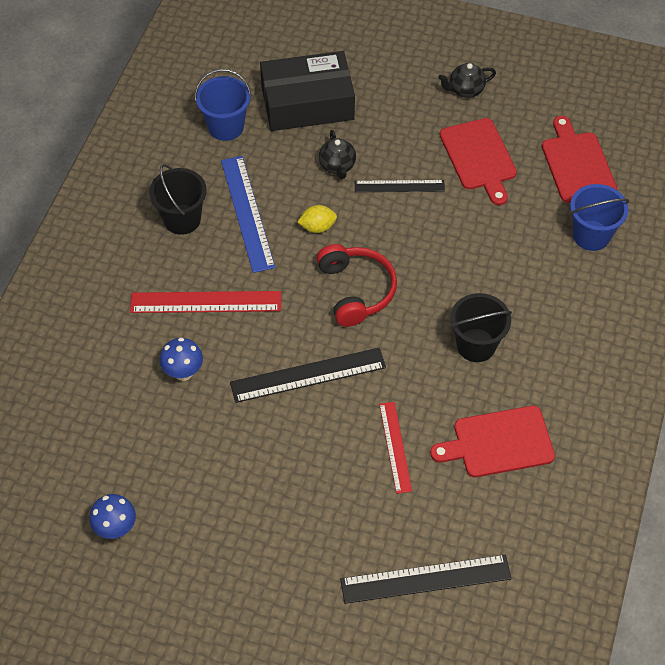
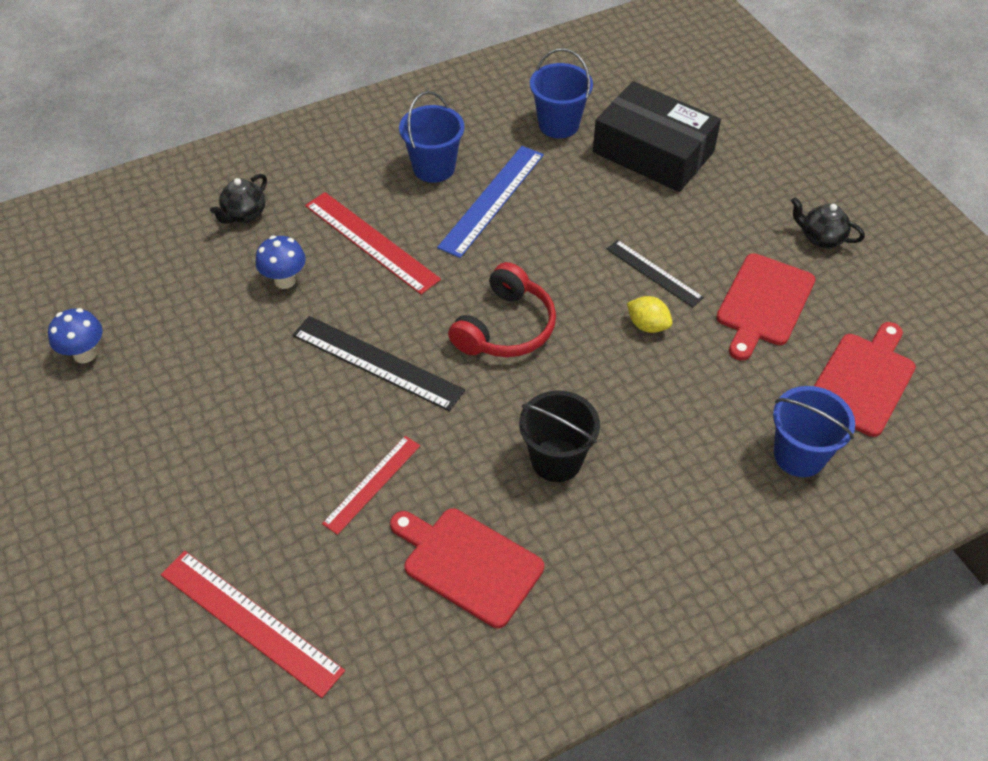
camera: 45 degrees right, 5 degrees down
(182, 219) = (434, 168): black bucket -> blue bucket
(317, 227) = (537, 253): yellow lemon -> yellow lemon (647, 325)
(337, 166) = (617, 218): black teapot -> black teapot (244, 214)
(425, 579) = (250, 621): black ruler -> red ruler

